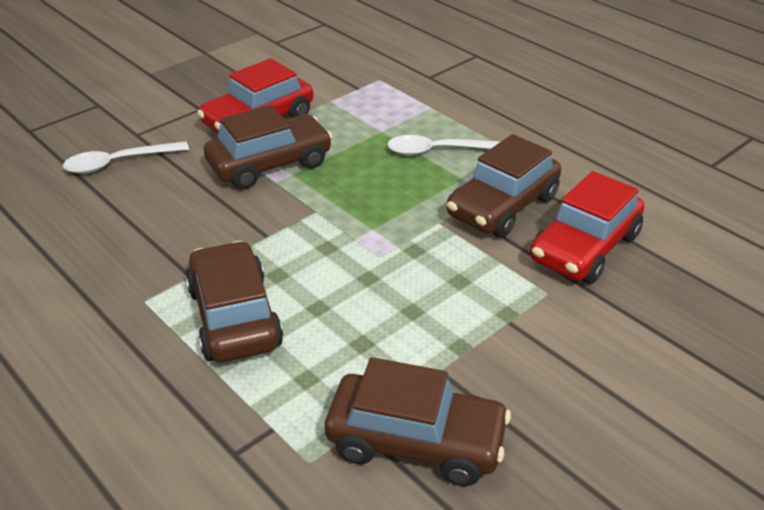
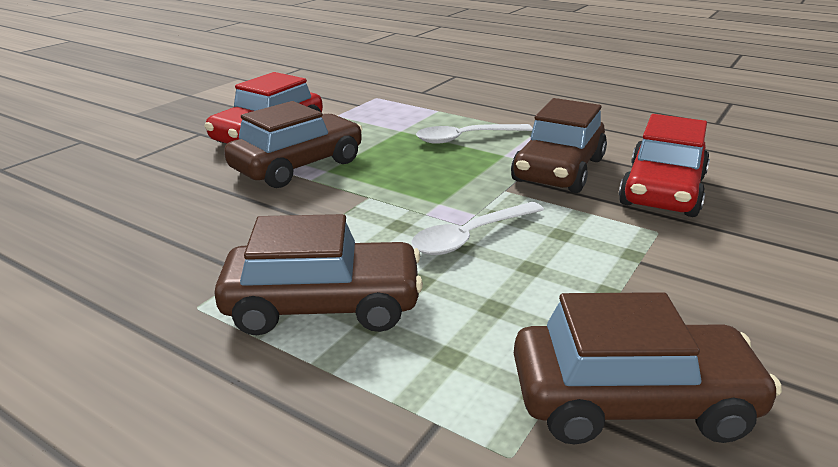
camera: 15 degrees left, 10 degrees down
(118, 163) = (119, 184): white spoon -> white spoon (470, 237)
(234, 317) = (323, 305): brown car -> brown car turned 120 degrees clockwise

